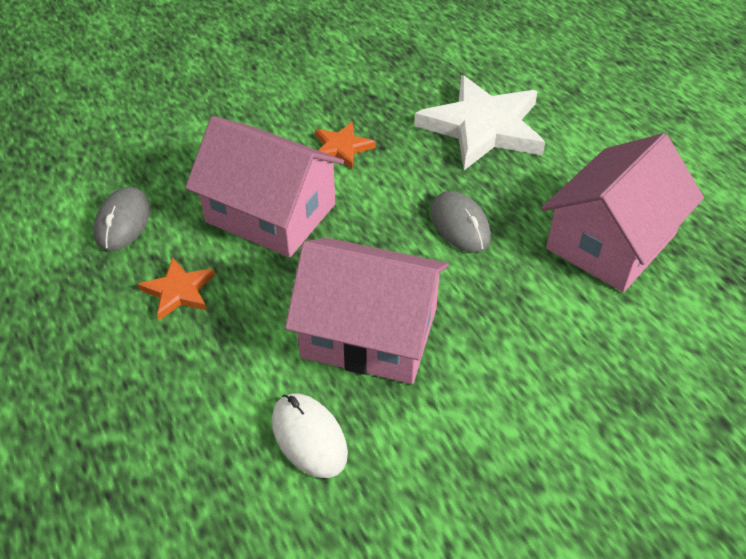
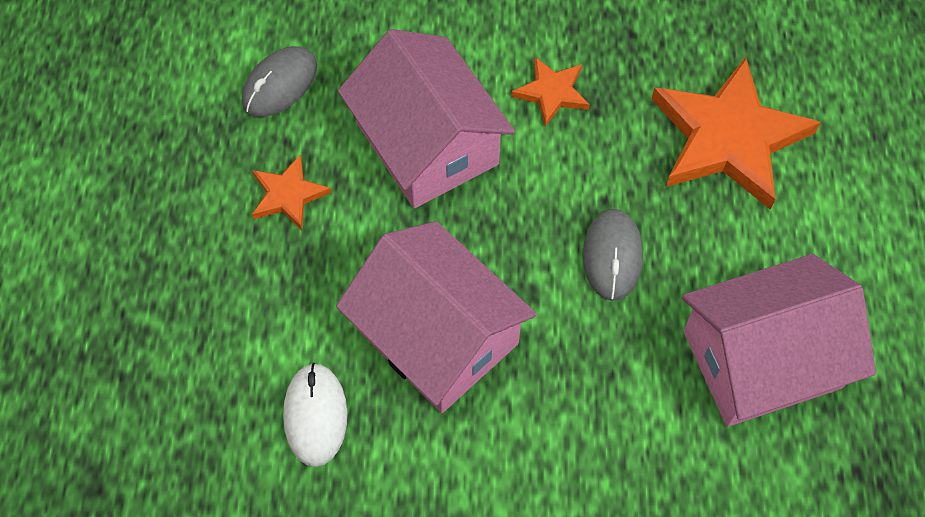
camera: 30 degrees right, 15 degrees up
(483, 127) = (728, 138): white star -> orange star

